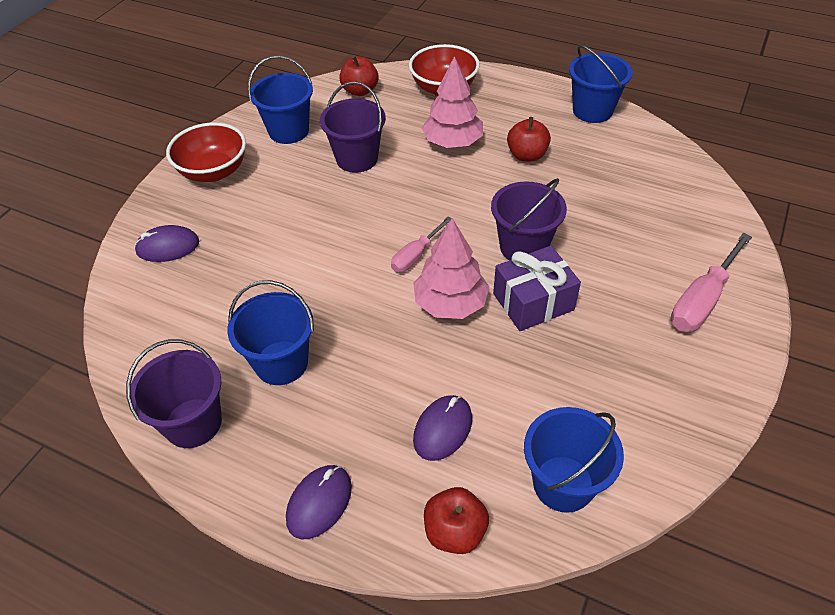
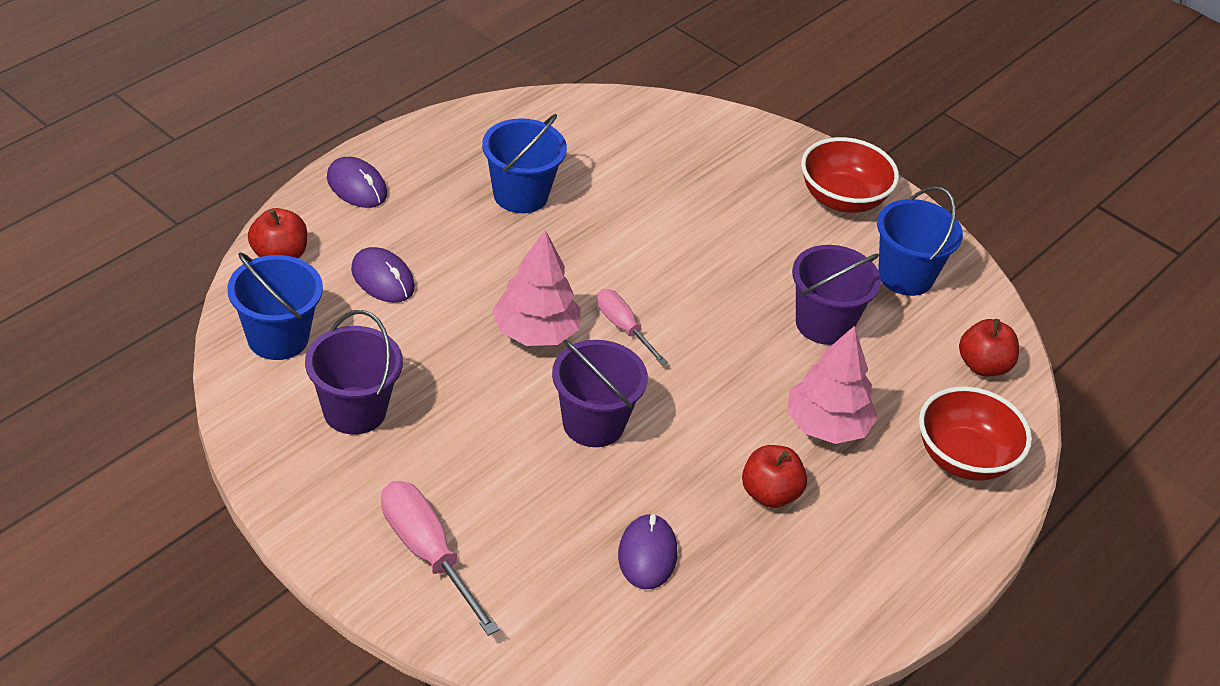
camera: 100 degrees right, 5 degrees down
(168, 247) = (722, 147): purple mouse -> purple mouse (647, 554)
(193, 423) = (481, 131): purple bucket -> purple bucket (354, 411)
(533, 302) = (503, 400): purple gift -> none
(592, 111) = (853, 616): blue bucket -> none

